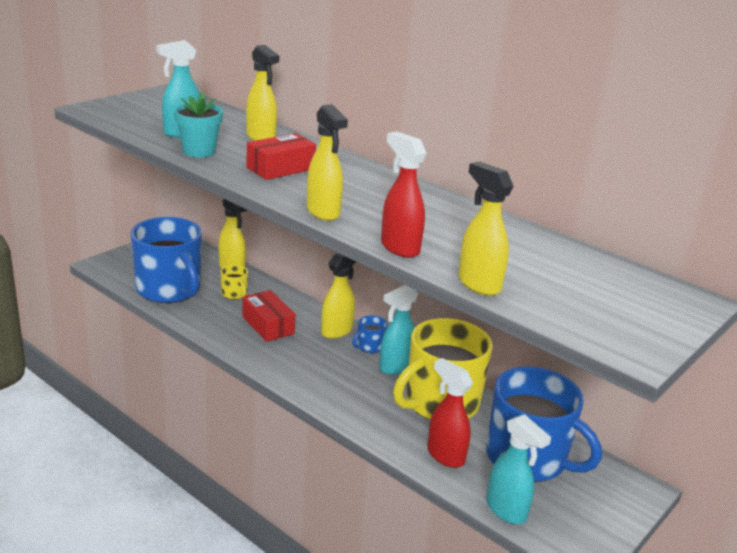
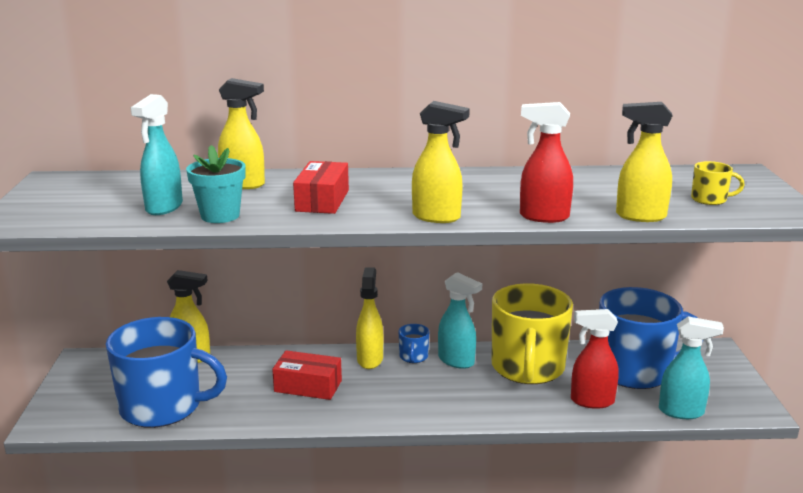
camera: 40 degrees left, 5 degrees down
(234, 294) = (232, 377): yellow mug -> yellow mug (709, 199)
(395, 367) = (456, 361): turquoise spray bottle -> turquoise spray bottle turned 60 degrees counterclockwise

